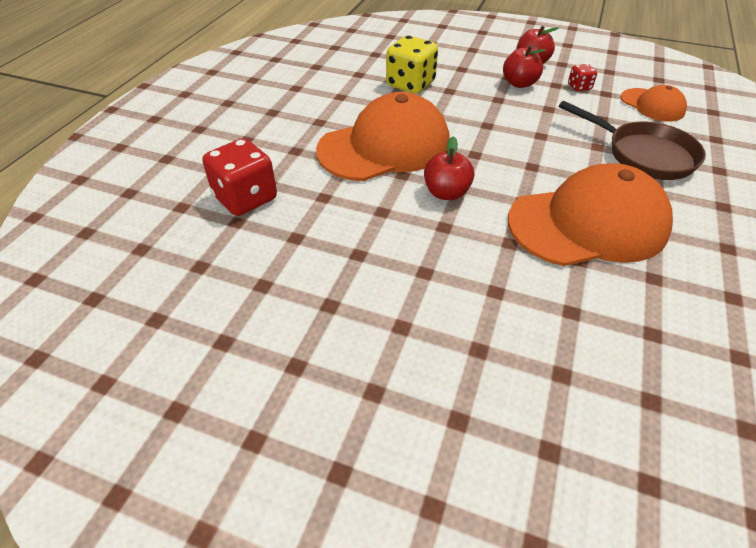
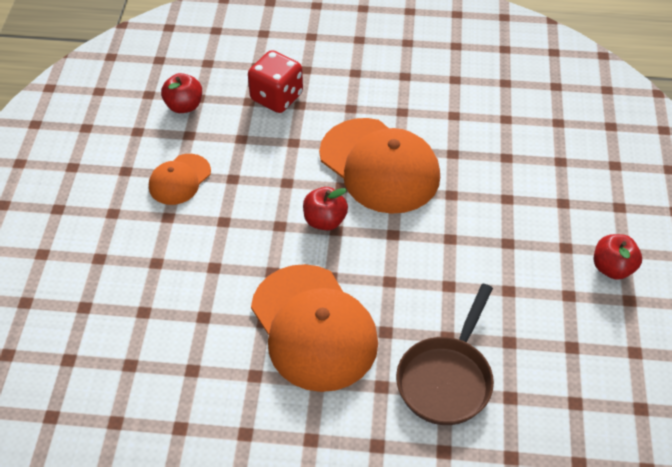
camera: 75 degrees right, 5 degrees up
(410, 84) = (504, 164): yellow dice -> none
(519, 83) = (553, 259): red apple -> red apple (184, 106)
(579, 87) = (574, 319): red dice -> none
(652, 105) = (564, 395): orange cap -> orange cap (179, 179)

